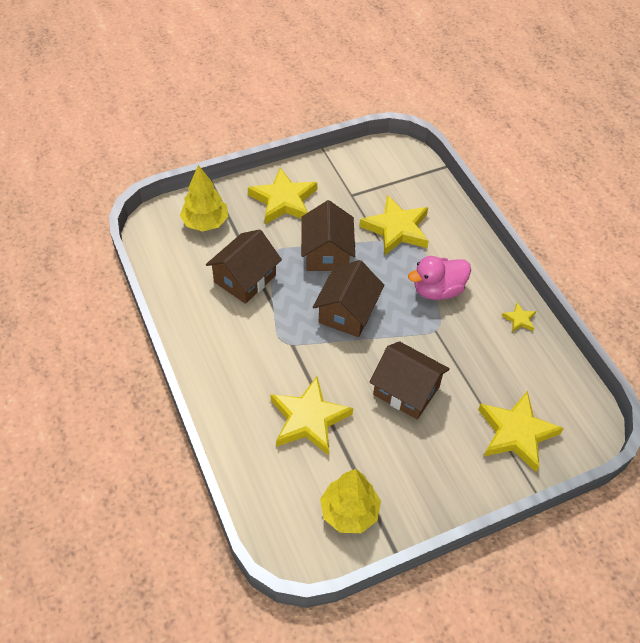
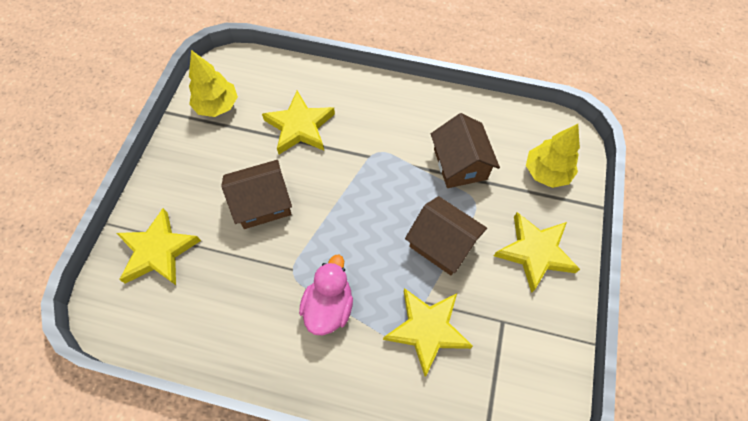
camera: 130 degrees right, 10 degrees up
(347, 312) = (367, 214): brown house -> none
(519, 319) = (239, 353): yellow star -> none

